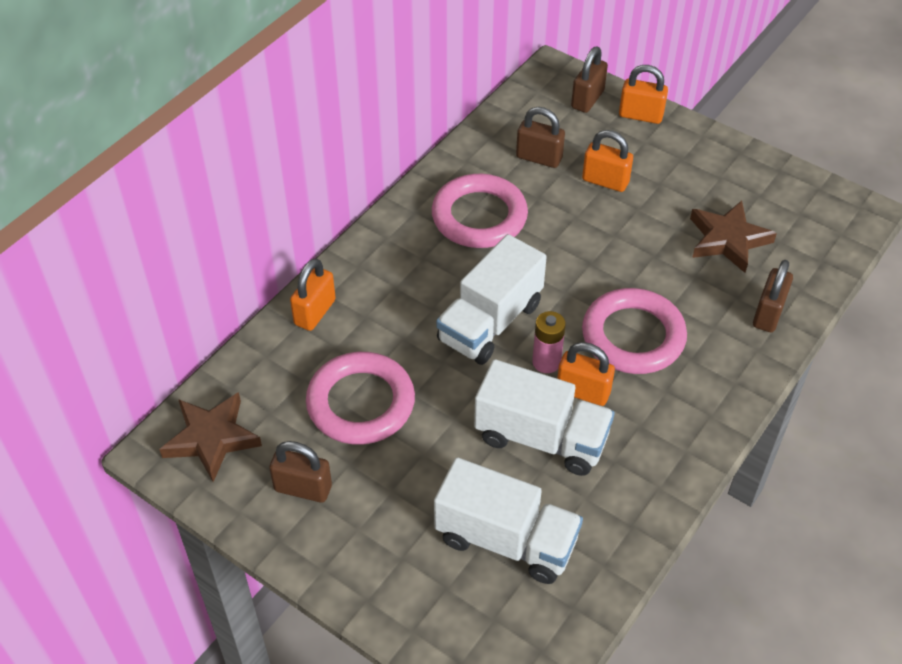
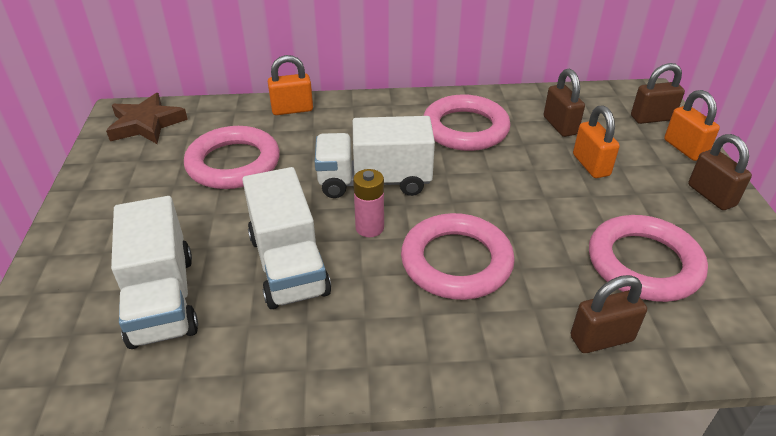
camera: 50 degrees right, 10 degrees down
(303, 488) = (134, 177): brown padlock -> brown padlock (711, 195)
(583, 392) = (362, 263): orange padlock -> none
(728, 240) = (643, 263): brown star -> pink ring

